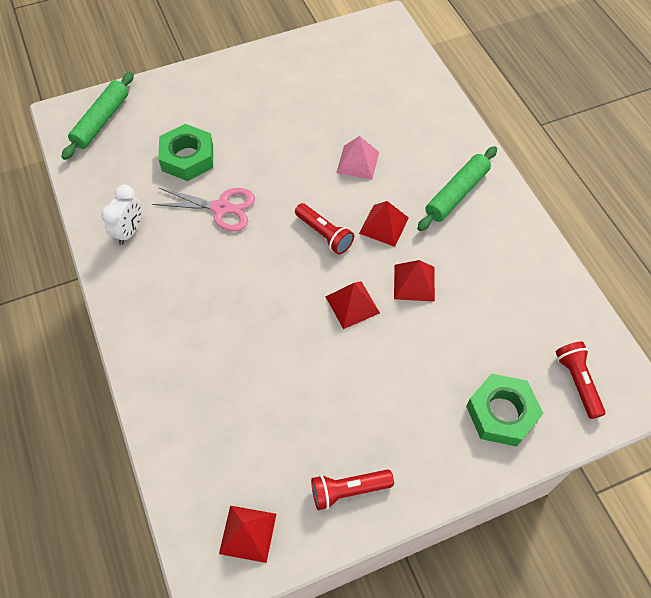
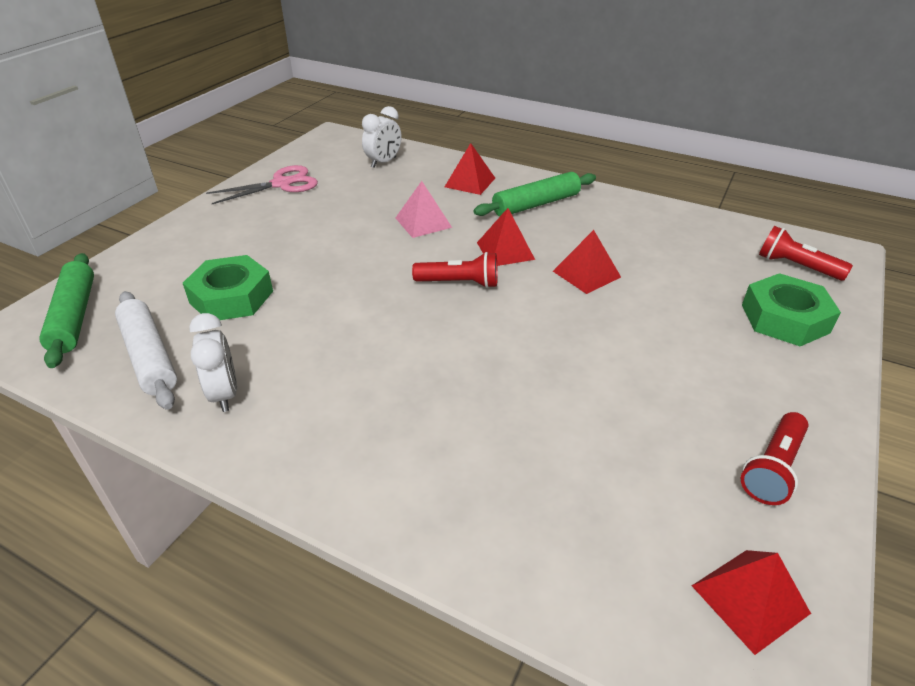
camera: 40 degrees left, 20 degrees down
(115, 178) = (149, 357): none -> white rolling pin
(221, 208) = (322, 317): pink scissors -> pink scissors (282, 184)
(352, 304) = (557, 318): red pyramid -> red pyramid (470, 182)
(393, 78) = (383, 162): none -> white clock
(457, 194) = (536, 204): green rolling pin -> green rolling pin turned 60 degrees clockwise

